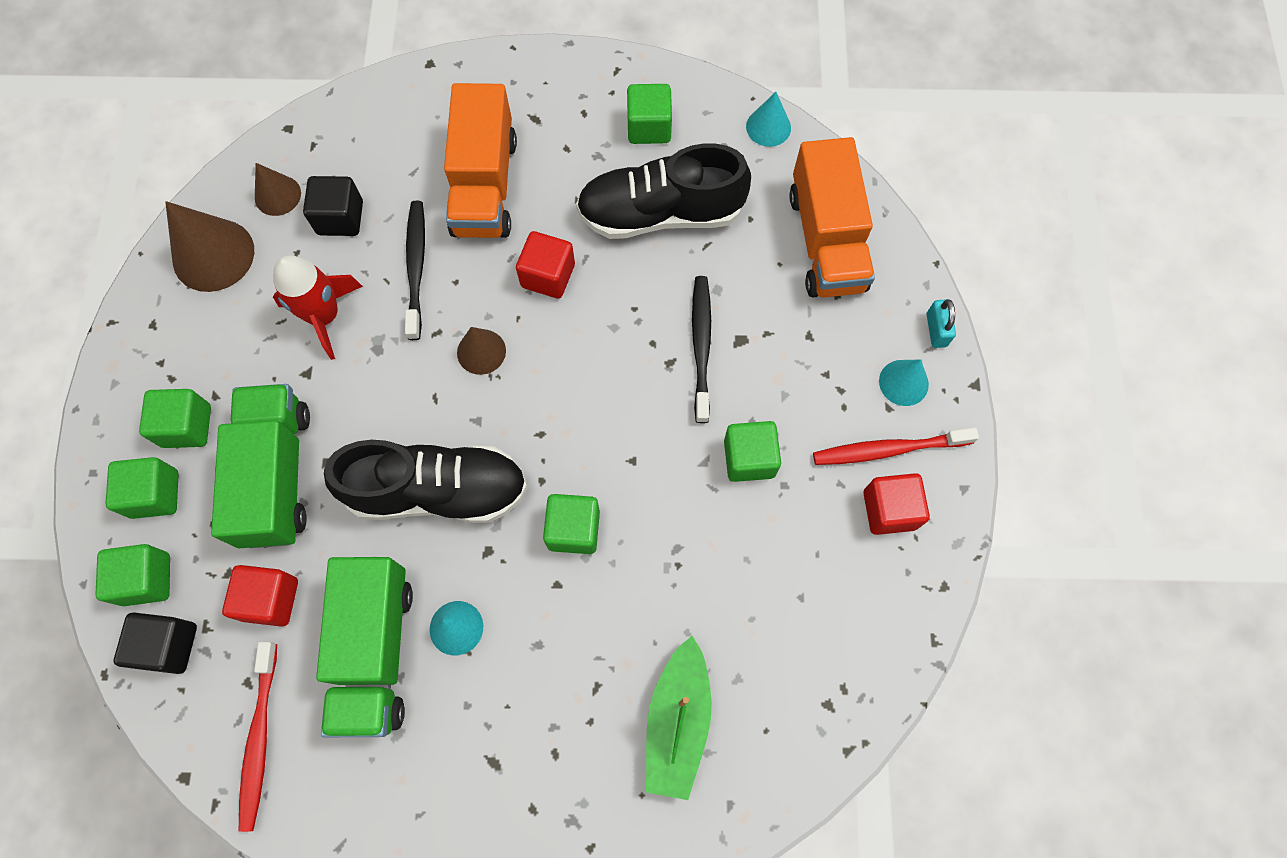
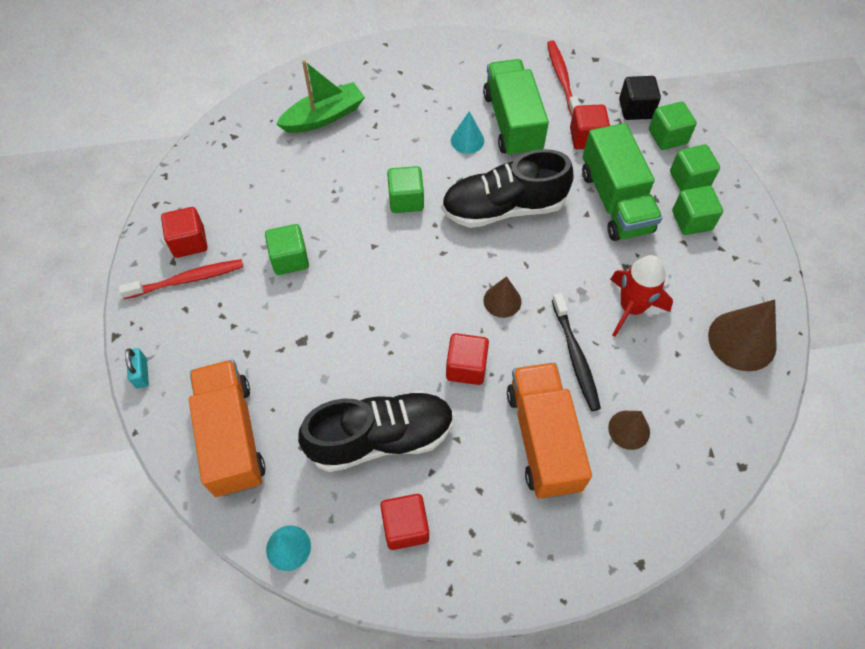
camera: 170 degrees right, 10 degrees down
(277, 195) = (717, 399): brown cone -> brown cone (629, 429)
(340, 218) = (655, 388): black cube -> none
(649, 127) = (405, 527): green cube -> red cube
(677, 722) = (324, 117): green boat -> green boat turned 60 degrees clockwise
(701, 346) = (332, 330): black toothbrush -> none
(903, 382) = (172, 328): turquoise cone -> none

